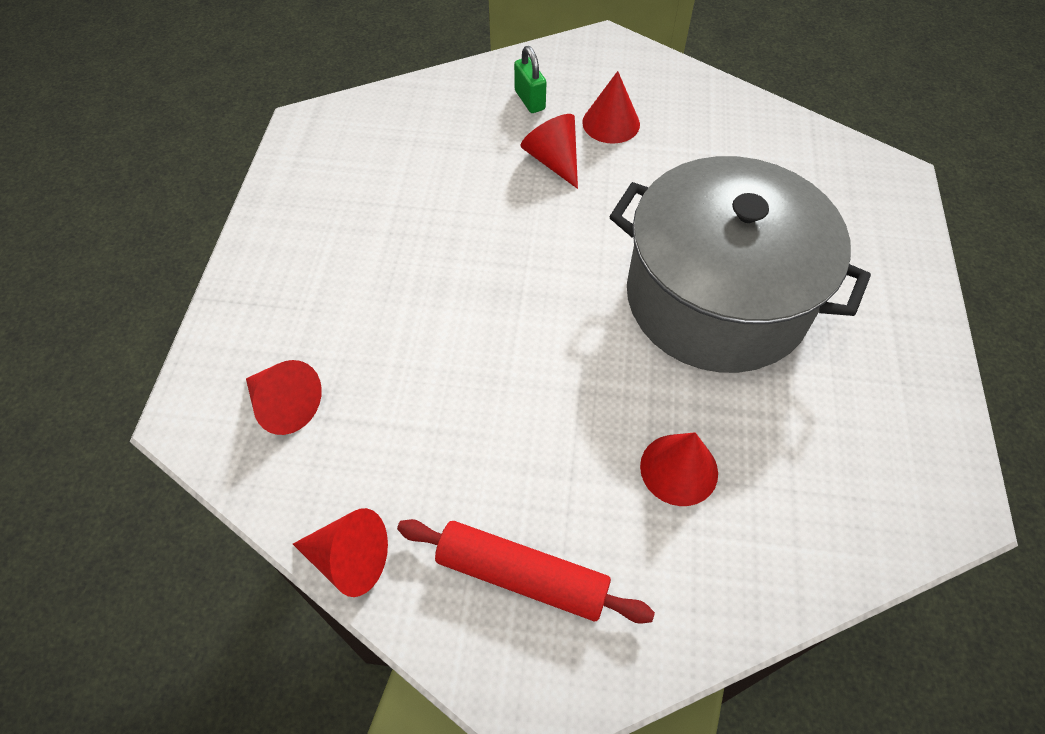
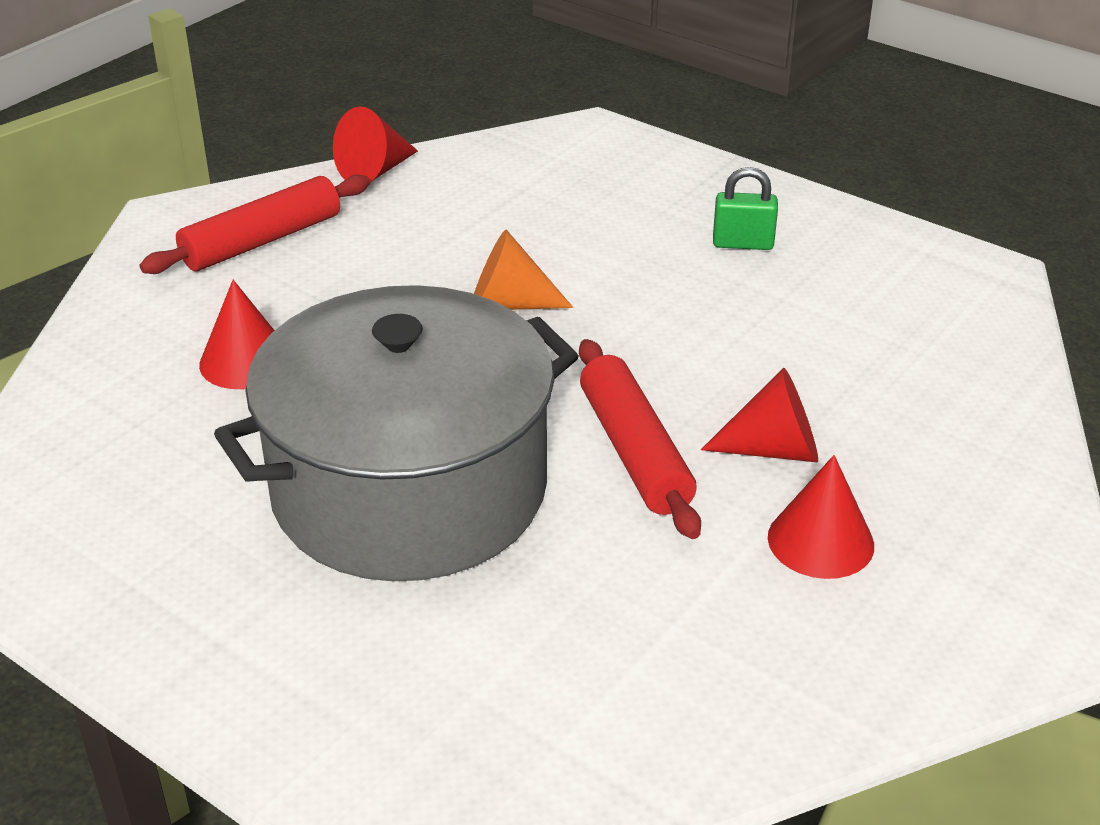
camera: 120 degrees right, 20 degrees down
(285, 405) = (558, 174): red cone -> none
(497, 344) = (508, 304): none -> orange cone
(529, 100) = (930, 476): green padlock -> green padlock (743, 244)
(601, 215) = (634, 451): none -> red rolling pin

